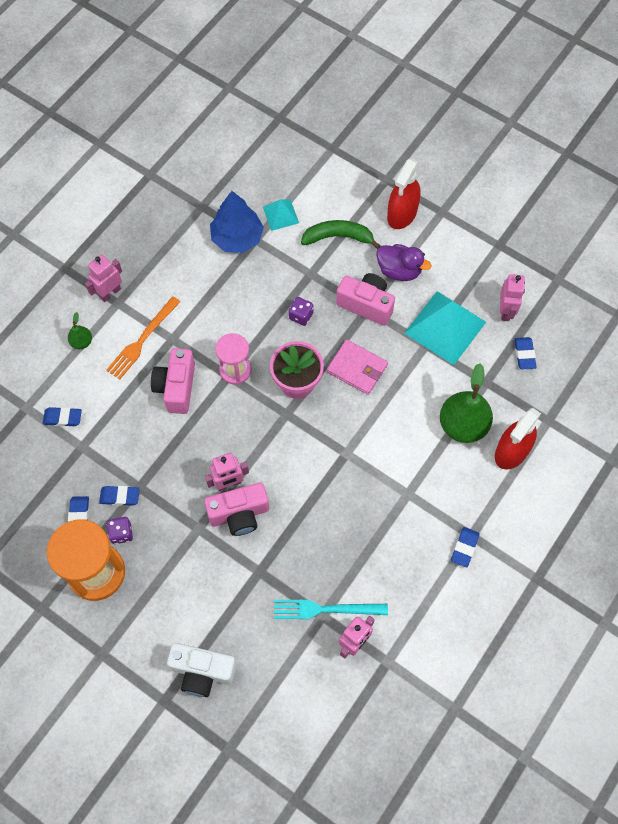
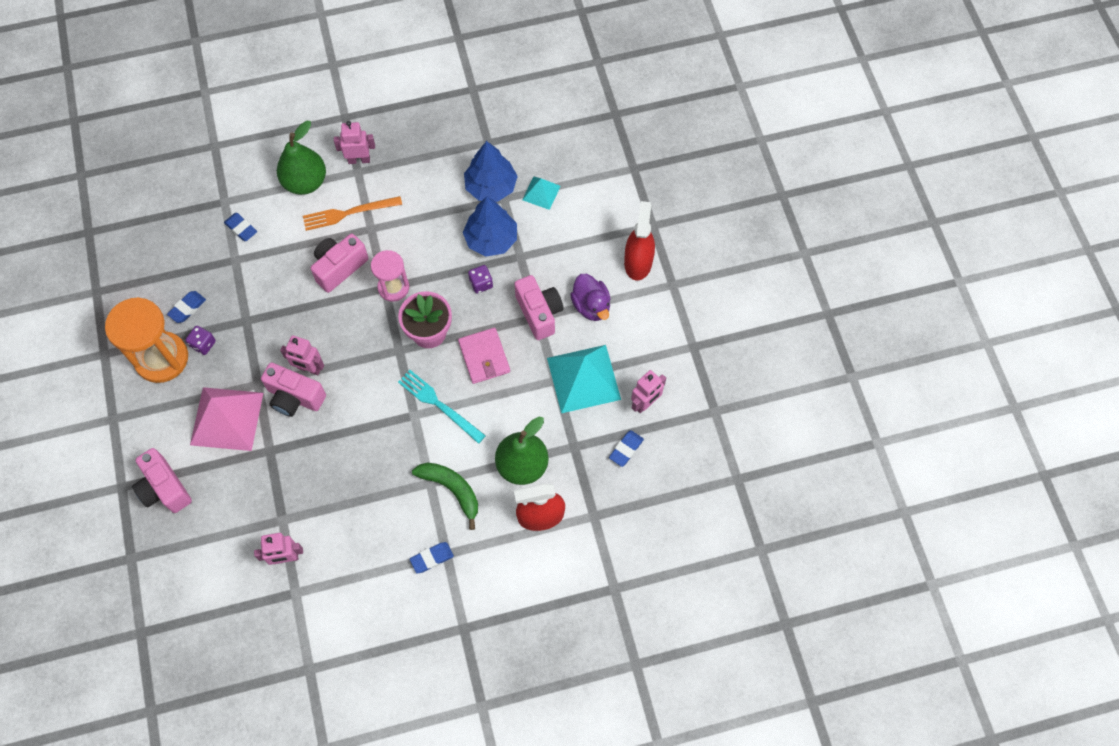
camera: 40 degrees right, 0 degrees up
(82, 342) = (305, 182): green pear -> green pear, size x2.10
(120, 497) = (226, 317): blue eraser -> none
(199, 575) = (226, 418): none -> pink pyramid
(202, 672) = (164, 488): white camera -> pink camera
(276, 277) = (491, 239): none -> blue tree
(325, 609) = (288, 517): turquoise fork -> turquoise fork (439, 405)
(338, 237) = (569, 243): green banana -> green banana (451, 489)
(402, 214) = (638, 262): red spray bottle -> red spray bottle turned 120 degrees clockwise

